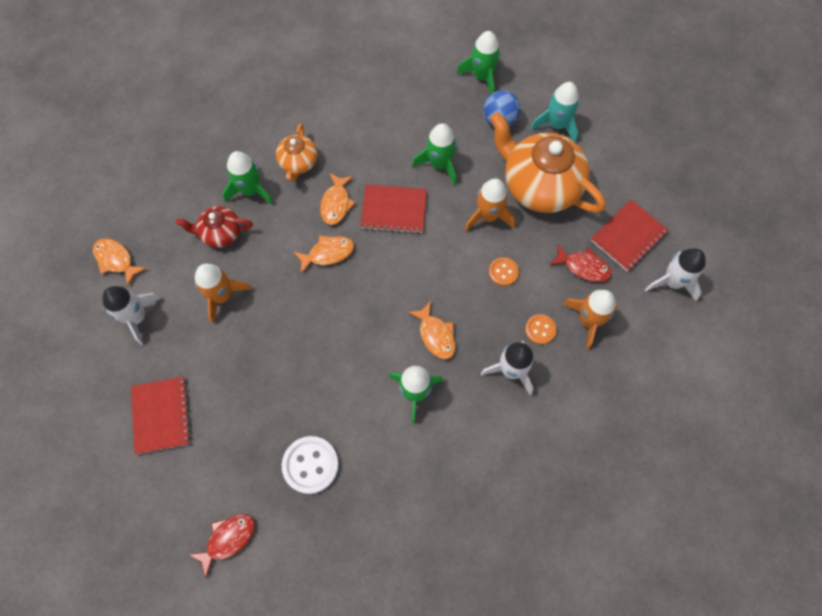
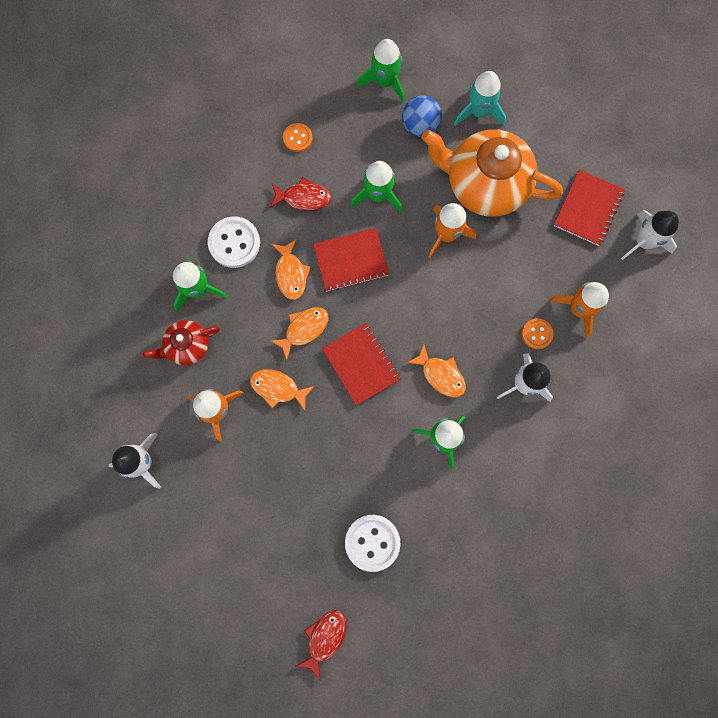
camera: 20 degrees left, 10 degrees up
(116, 260) = (94, 411): orange fish -> orange fish (278, 388)
(161, 415) = (211, 549): red notebook -> red notebook (361, 364)
(298, 163) = (234, 243): orange teapot -> white button
(503, 272) = (481, 288): orange button -> orange button (297, 138)
(583, 267) = (556, 256): red fish -> red fish (303, 198)

